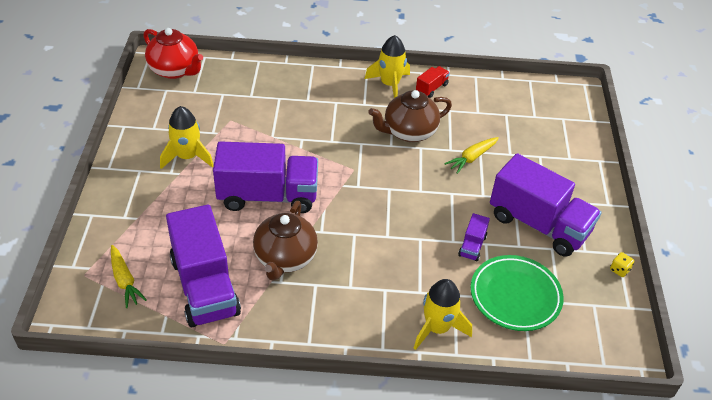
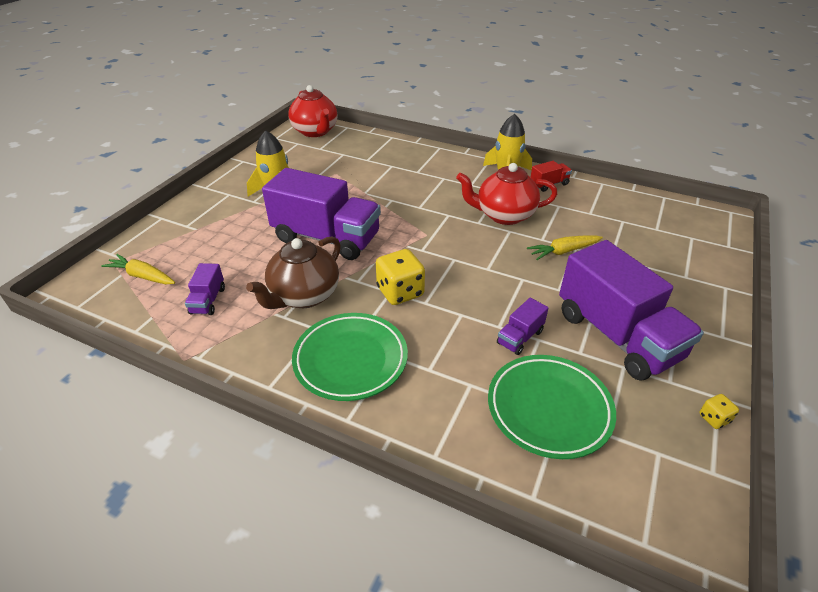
camera: 25 degrees right, 5 degrees down
(125, 280) = (142, 276): yellow carrot -> yellow carrot turned 120 degrees clockwise
(205, 286) = (208, 300): purple truck -> purple truck, size x0.43
(357, 302) = (350, 360): none -> green plate
(362, 232) = (400, 292): none -> yellow dice
(408, 132) = (504, 215): brown teapot -> red teapot
(437, 328) = (428, 416): yellow rocket -> none

